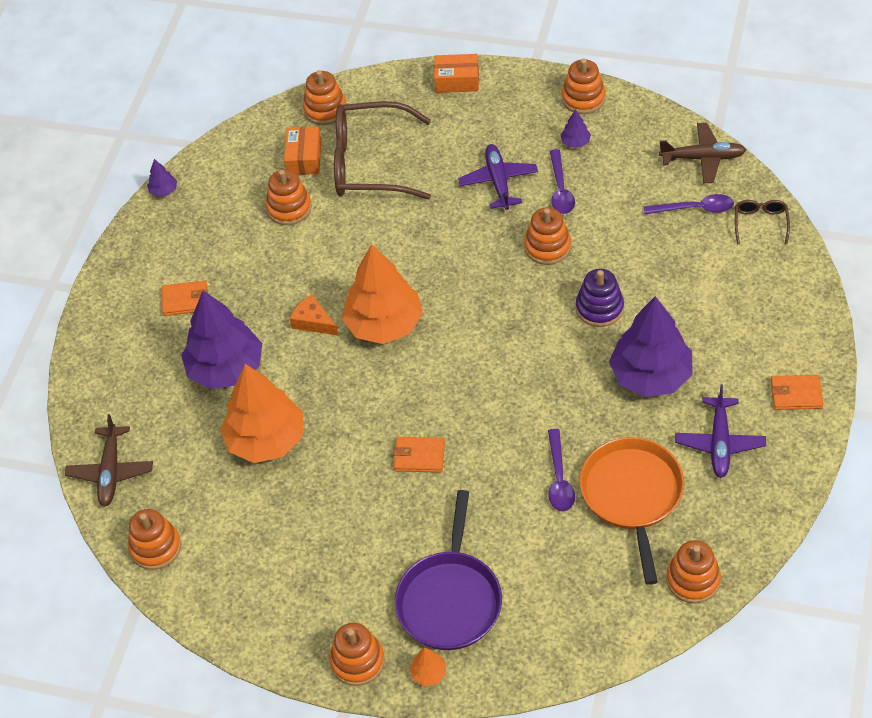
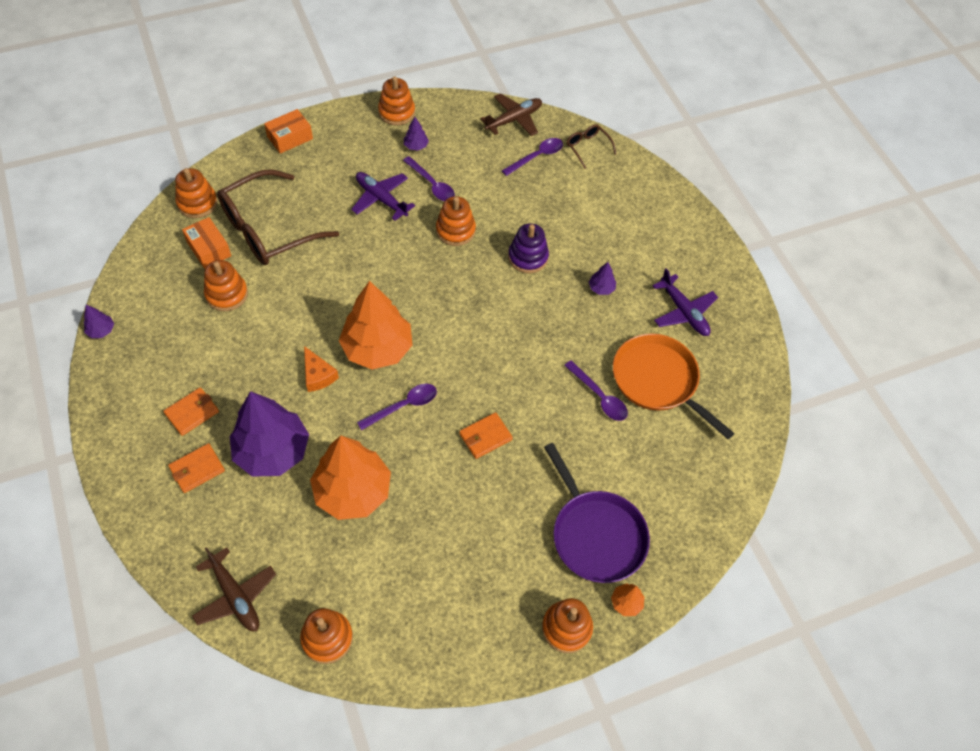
camera: 45 degrees left, 5 degrees up
(313, 322) = (318, 375): orange cheese -> orange cheese turned 120 degrees counterclockwise
(367, 389) = (403, 406): none -> purple spoon
(650, 376) = (601, 288): purple tree -> purple tree, size x0.40
(693, 579) = (745, 418): orange stacking toy -> none
(796, 394) = (703, 253): orange wallet -> orange wallet (197, 469)

